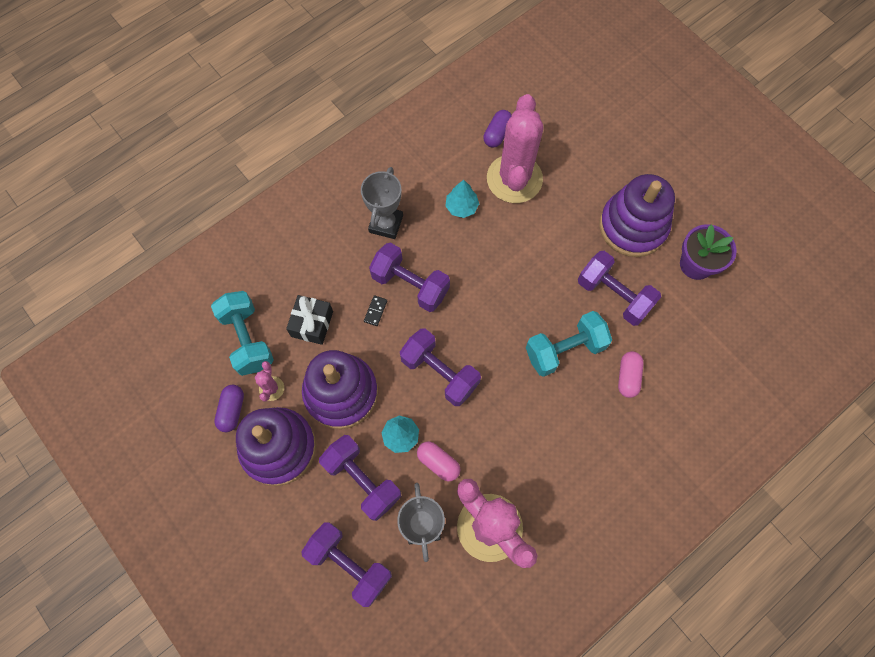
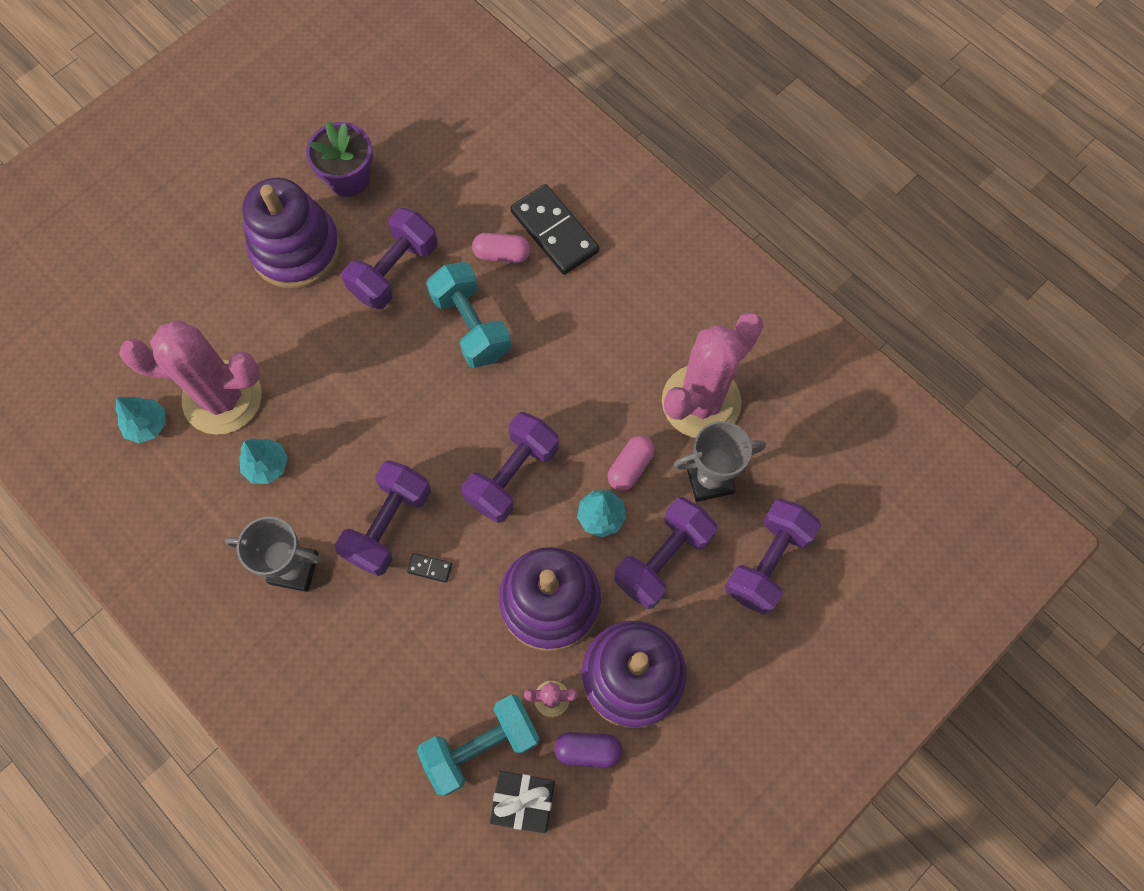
camera: 95 degrees left, 0 degrees up
(312, 324) = (453, 655): black gift -> black gift (523, 801)
(497, 134) = (147, 425): purple capsule -> turquoise tree
(648, 420) = (554, 232): none -> black domino

